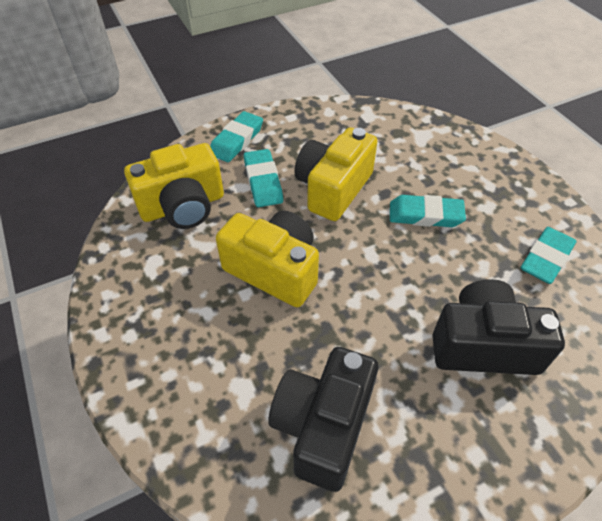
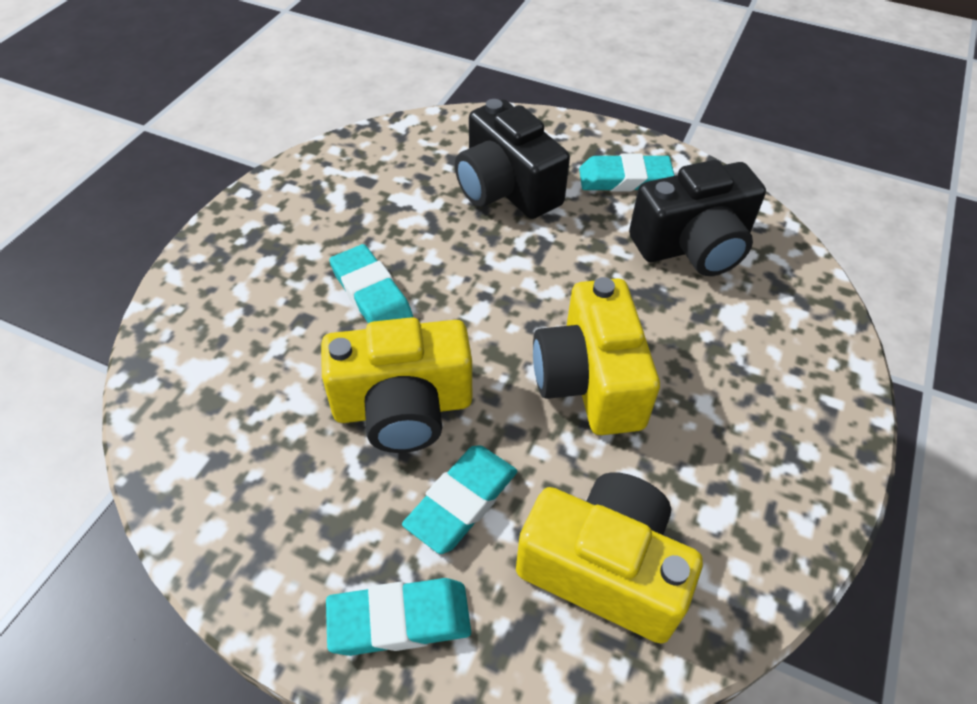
camera: 130 degrees left, 0 degrees up
(546, 258) = (355, 184): turquoise eraser -> turquoise eraser (624, 179)

